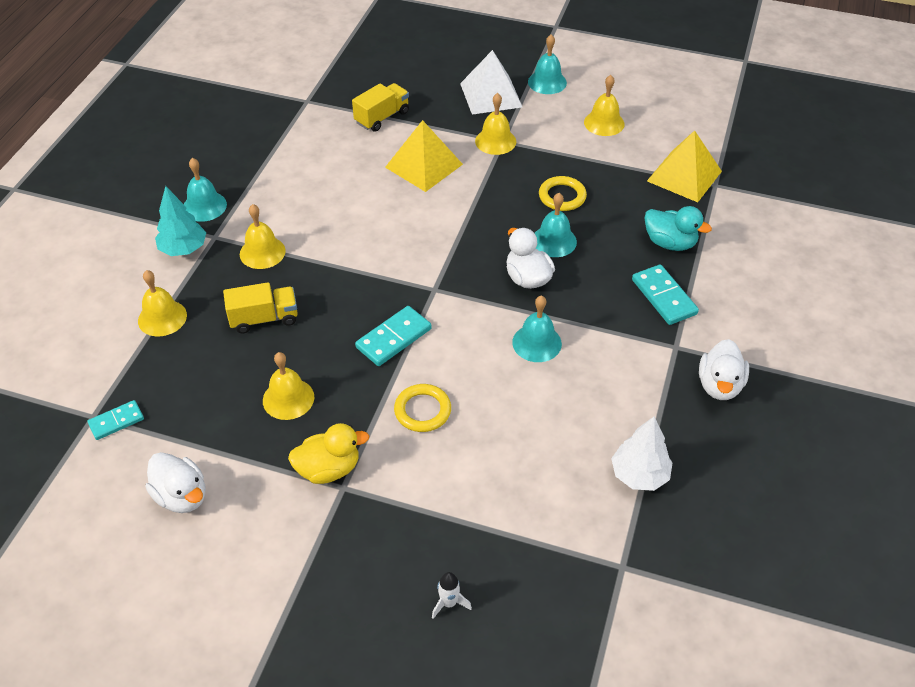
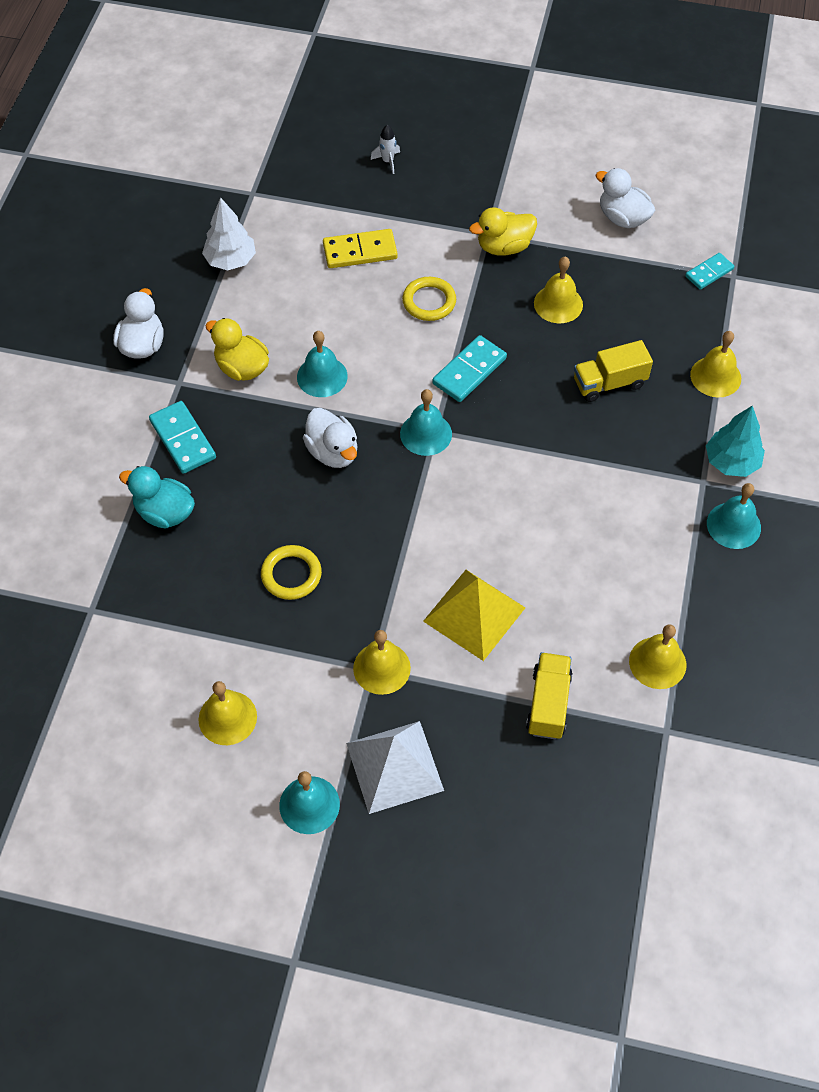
camera: 175 degrees right, 10 degrees up
(262, 252) = (639, 464): yellow bell -> yellow bell (657, 662)
(382, 117) = (548, 703): yellow truck -> yellow truck turned 150 degrees clockwise
(492, 475) = (360, 251): none -> yellow domino
(554, 241) = (302, 505): turquoise bell -> turquoise bell (426, 434)
(615, 356) = (242, 368): none -> yellow duck
(684, 176) = (129, 622): yellow pyramid -> none

